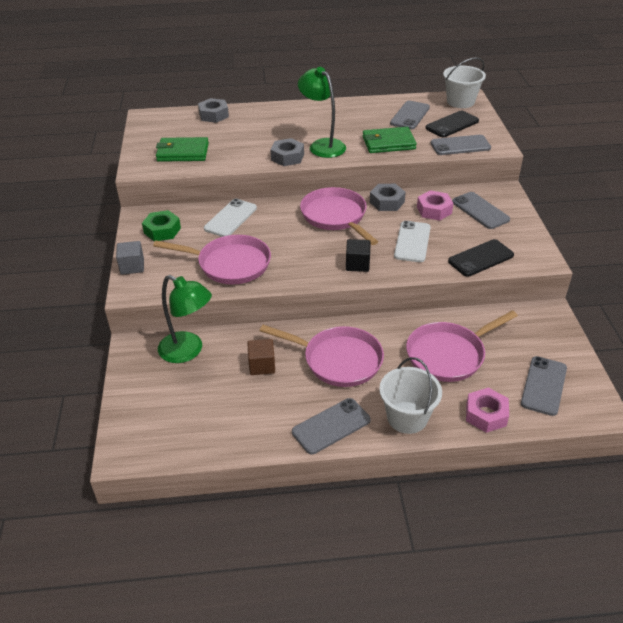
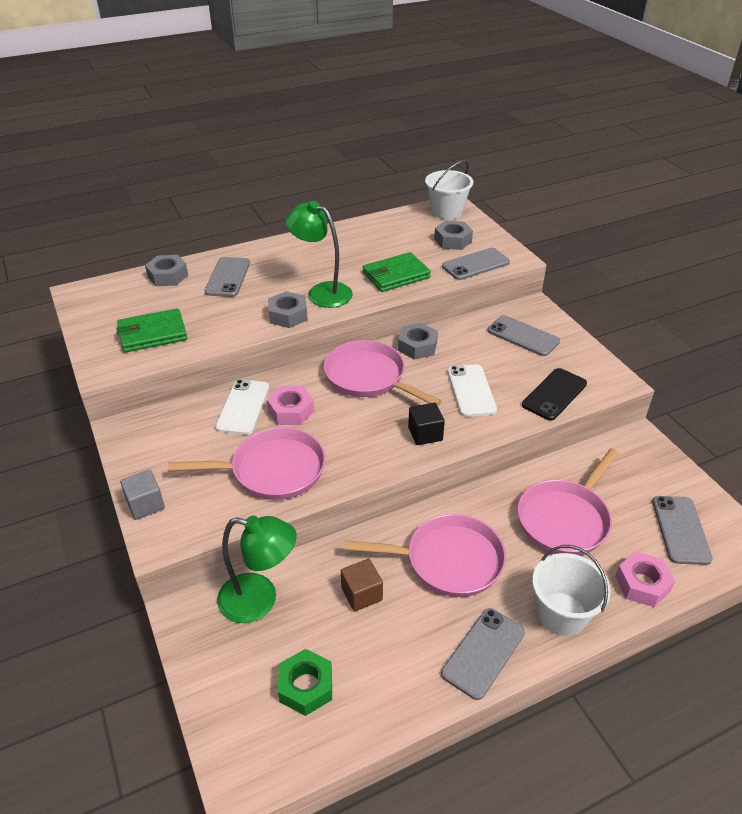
camera: 20 degrees left, 0 degrees up
(162, 230) = (162, 443): green nut -> green nut (306, 686)
(410, 115) = (401, 237): grey phone -> grey phone (227, 277)
(434, 210) = (474, 346): pink nut -> pink nut (291, 411)
(452, 124) = (453, 240): black phone -> grey nut

